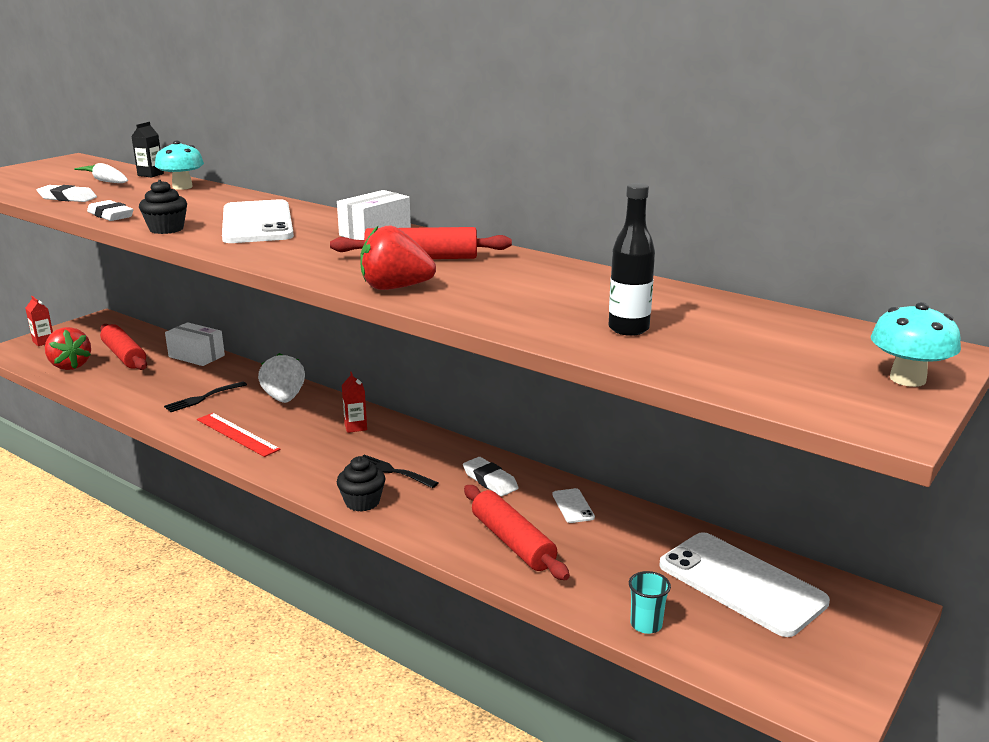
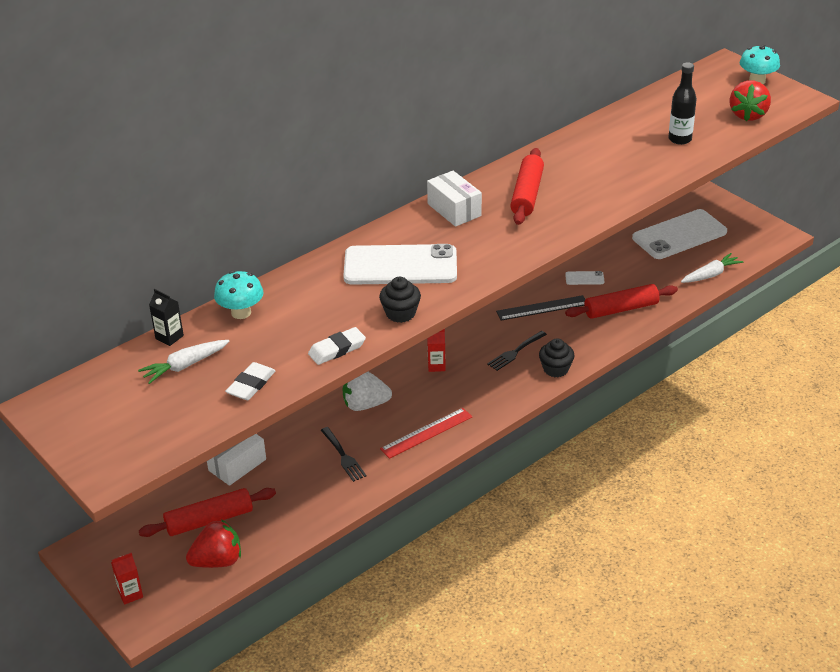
camera: 75 degrees left, 15 degrees up
(395, 288) = (589, 209): red strawberry -> red strawberry (748, 115)
(490, 480) = (542, 308): white eraser -> black ruler
(646, 624) = (710, 275): turquoise cup -> white carrot

